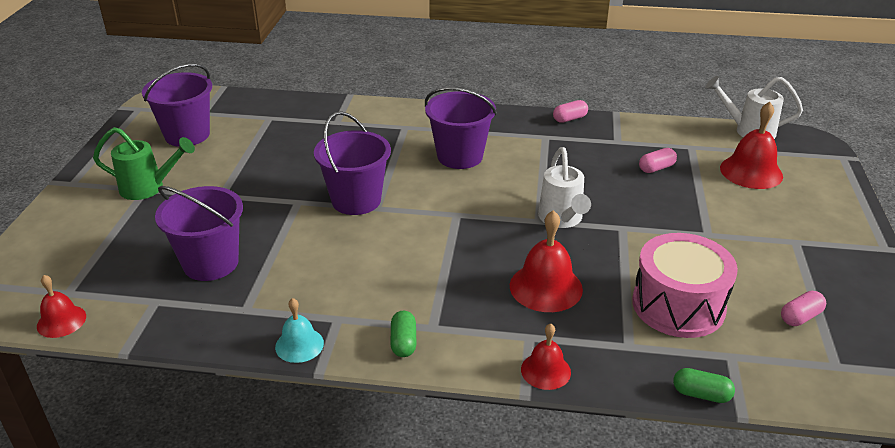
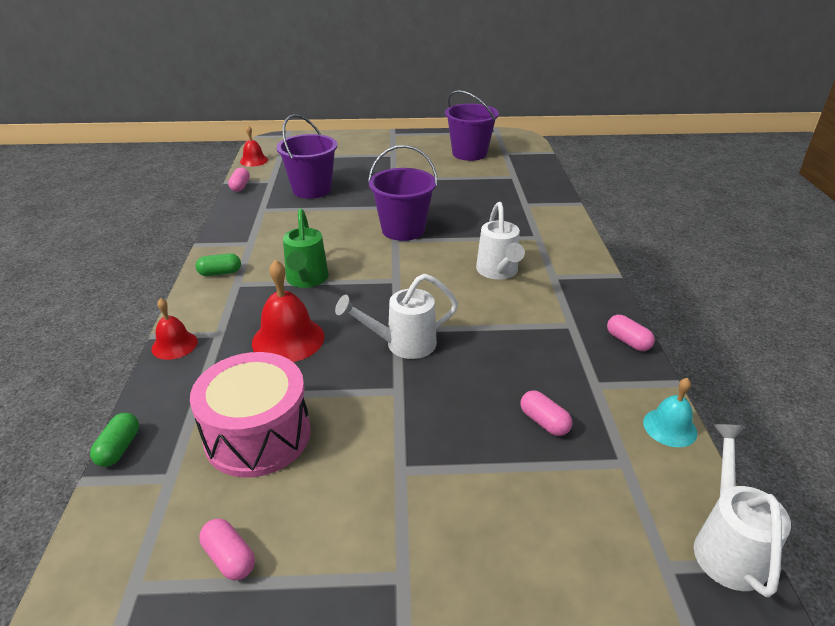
camera: 80 degrees right, 0 degrees up
(148, 188) = (394, 155): green watering can -> green watering can (306, 280)
(154, 333) = (240, 186): none -> pink capsule
(299, 345) = (223, 233): turquoise bell -> turquoise bell (670, 427)
(460, 156) = (498, 272): purple bucket -> white watering can
(751, 172) = (586, 536): red bell -> none

